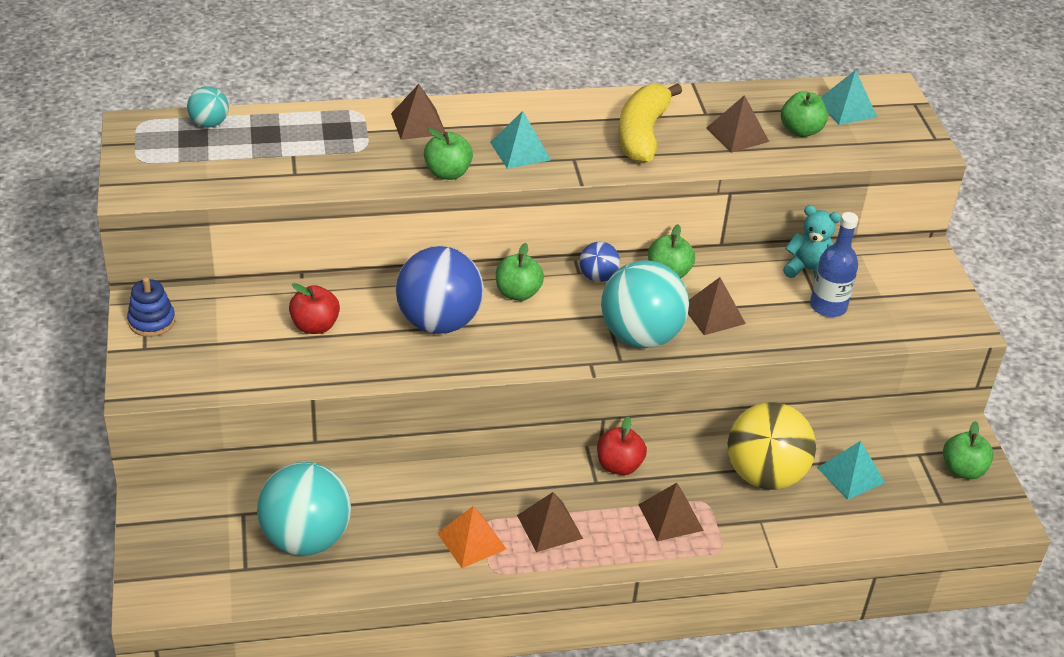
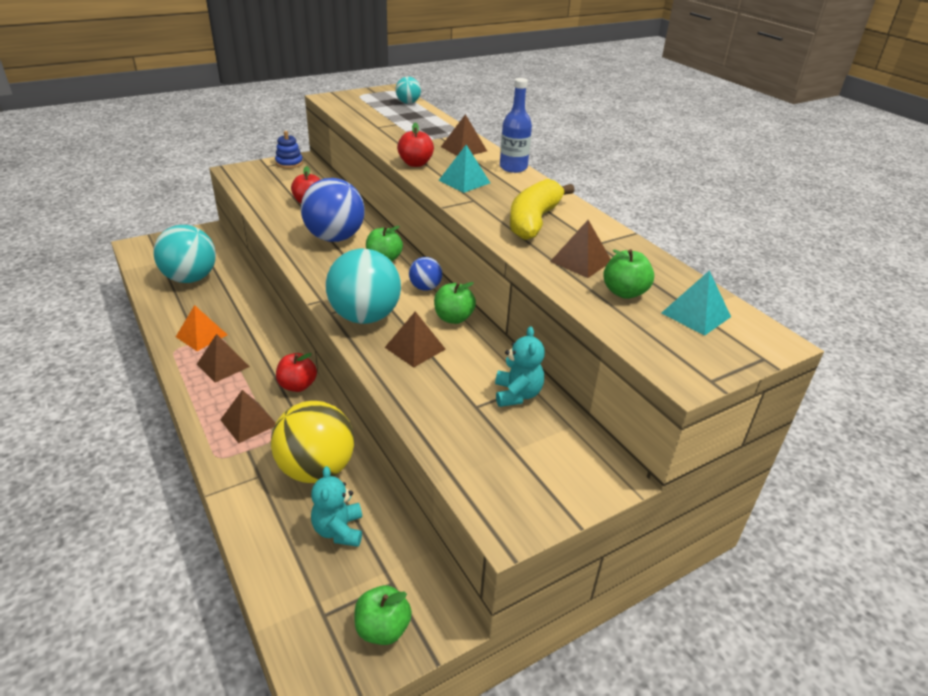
camera: 70 degrees right, 5 degrees down
(447, 173) = (415, 164): green apple -> red apple
(642, 134) = (534, 221): yellow banana -> yellow banana turned 60 degrees counterclockwise
(828, 306) = (470, 414): blue bottle -> blue bottle (513, 167)
(851, 475) = (339, 530): turquoise pyramid -> turquoise teddy bear

